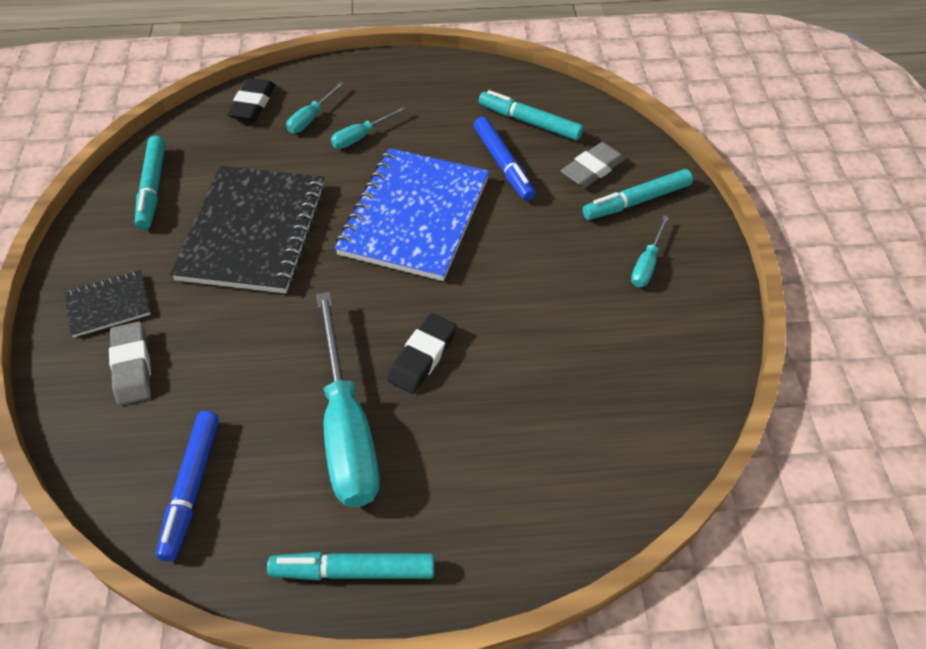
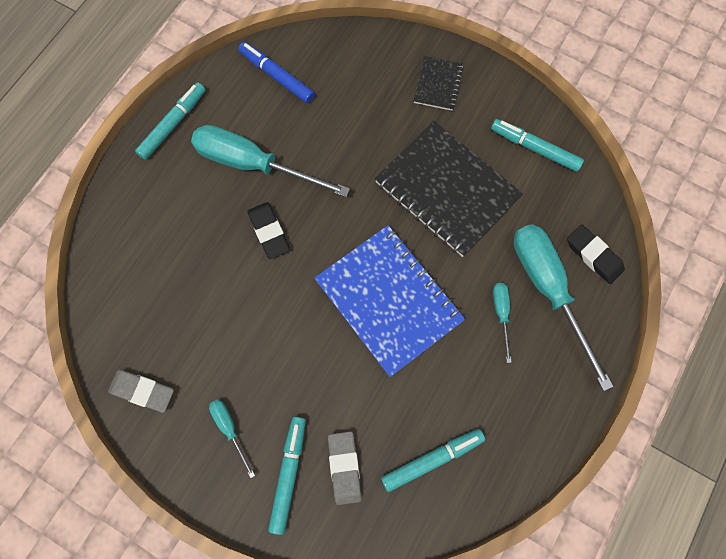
camera: 125 degrees right, 20 degrees up
(132, 366) = (379, 79): grey eraser -> grey eraser (143, 391)
(311, 118) = (548, 289): turquoise screwdriver -> turquoise screwdriver, size x2.20
(503, 164) = (397, 401): blue marker -> none

